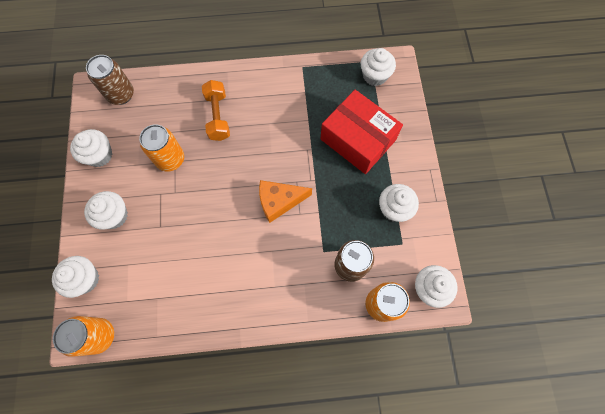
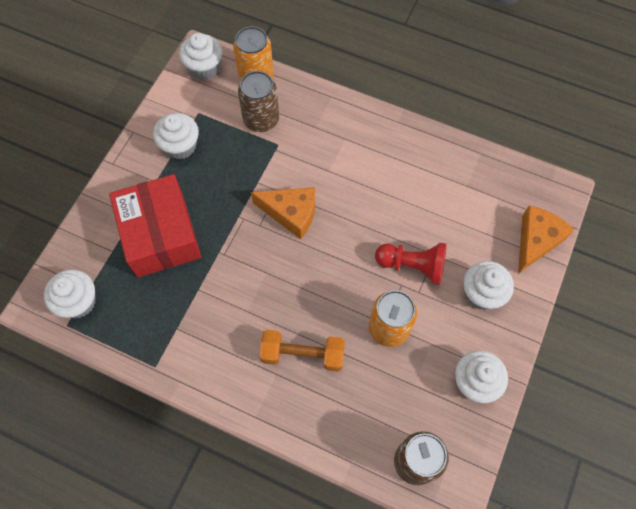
camera: 150 degrees left, 5 degrees down
(85, 279) = (536, 241): white cupcake -> orange cheese
(99, 335) = (537, 181): orange can -> none
(172, 210) = (413, 266): none -> red pawn
(218, 116) = (302, 354): orange dumbbell -> orange dumbbell turned 75 degrees clockwise

